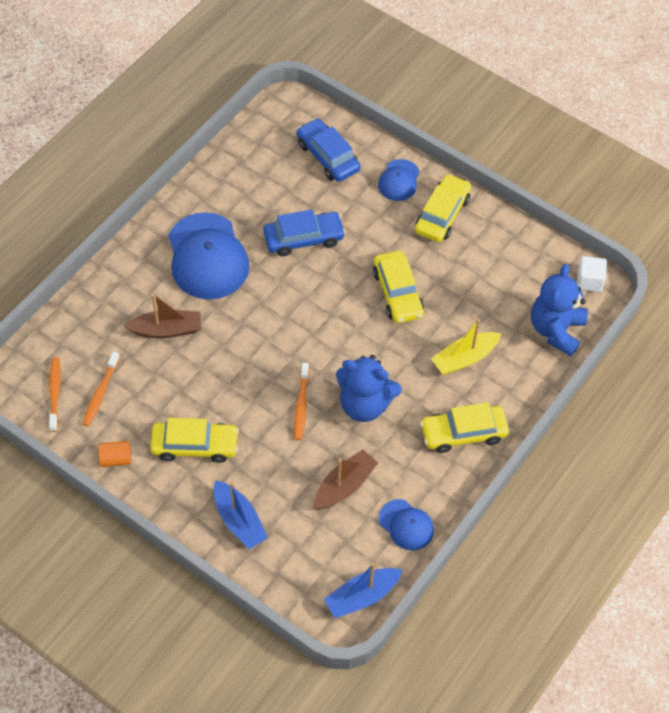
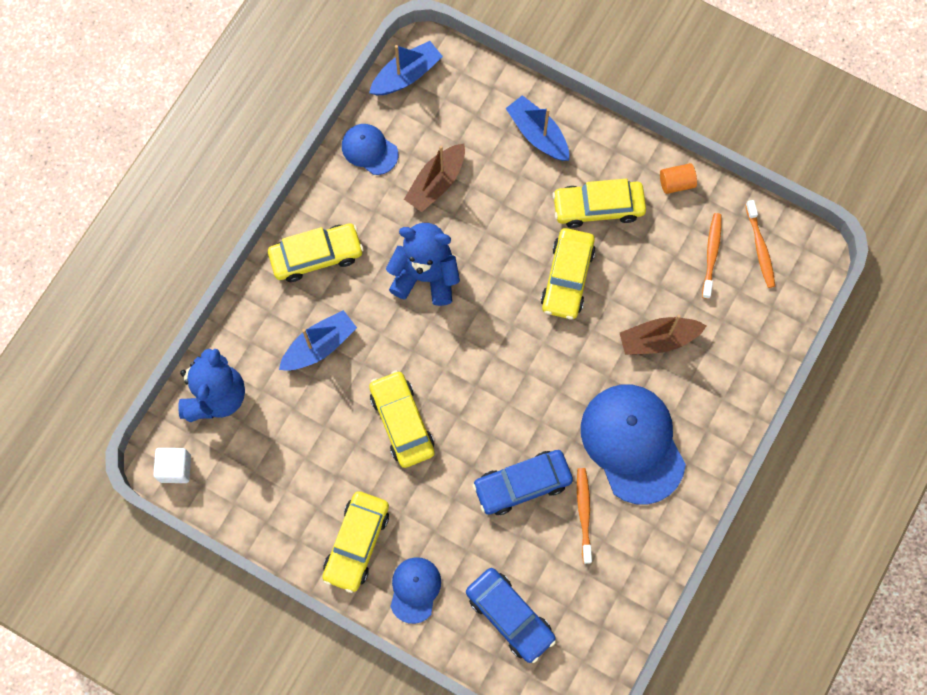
camera: 175 degrees right, 15 degrees up
(236, 388) = (567, 278): none -> yellow car
(301, 405) = (493, 266): orange toothbrush -> orange toothbrush (584, 513)
(464, 358) = (319, 346): yellow boat -> blue boat

